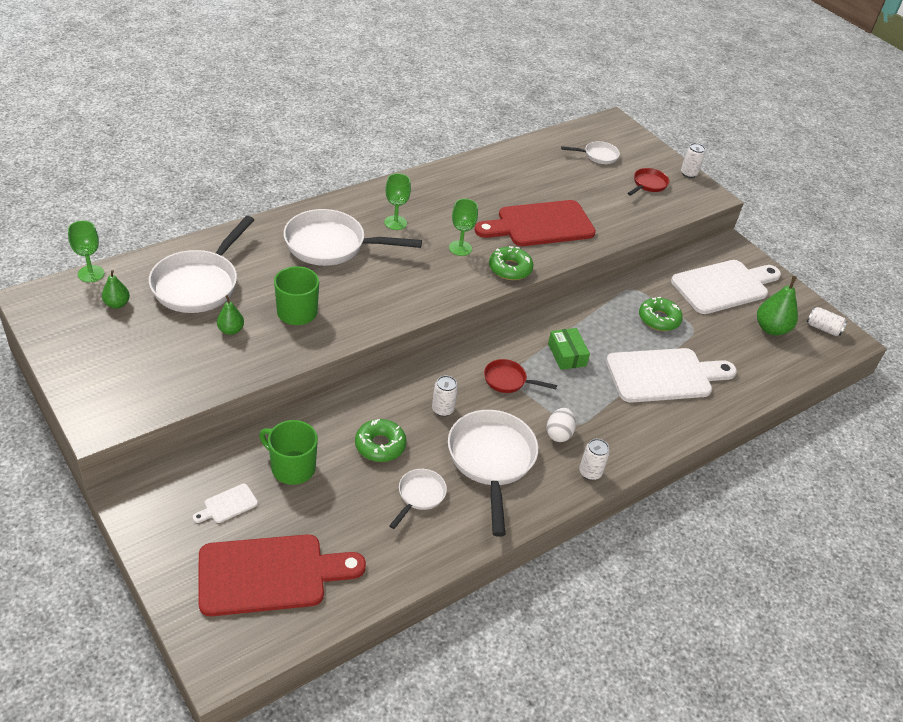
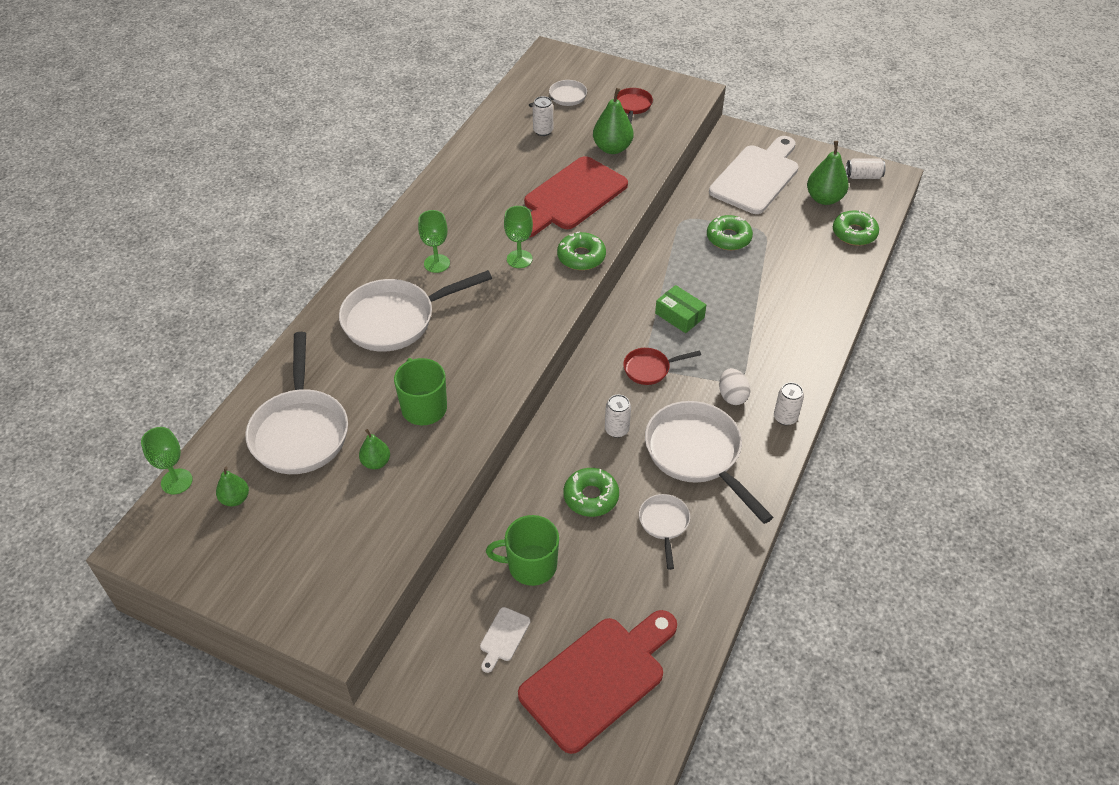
camera: 25 degrees left, 5 degrees up
(604, 206) = (612, 148): none -> green pear
(664, 375) = (774, 291): white cutting board -> none
(688, 173) = (658, 78): white can -> white can (543, 131)
(776, 367) = (854, 233): none -> green donut

